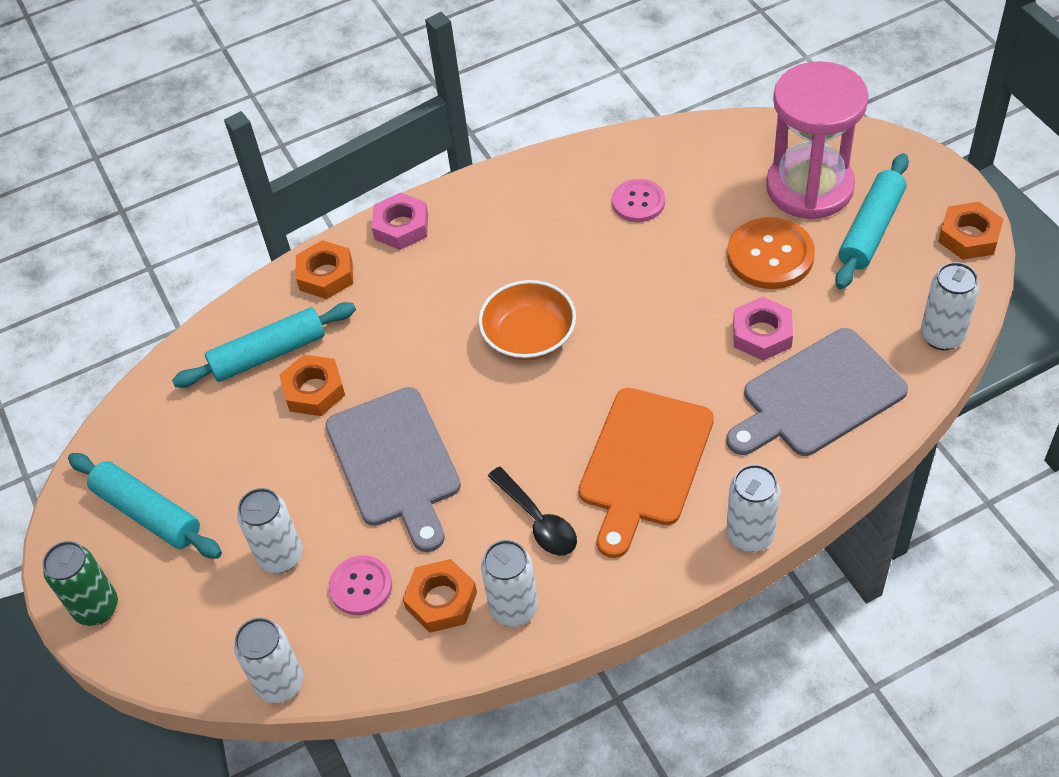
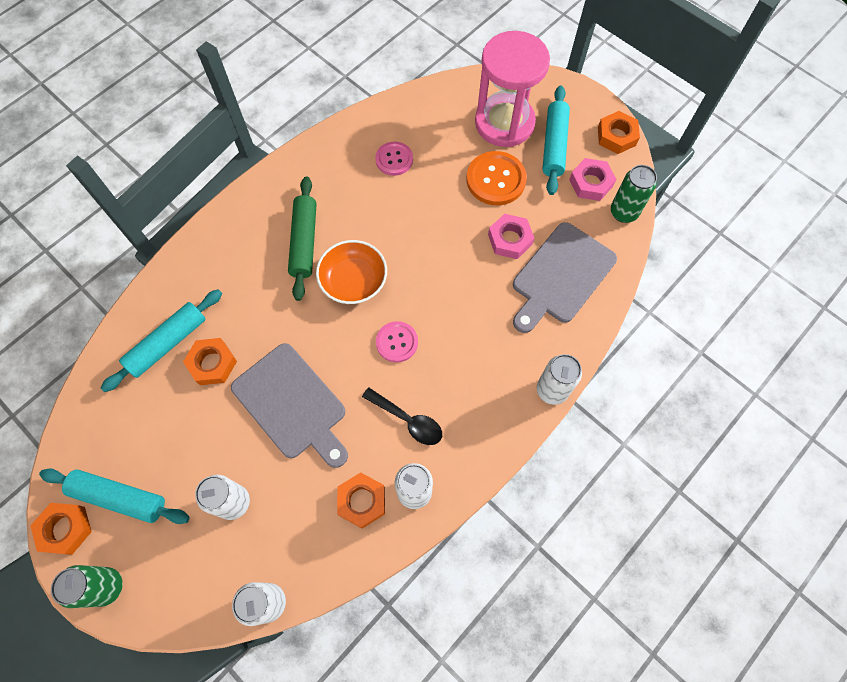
camera: 25 degrees left, 15 degrees up
(326, 275) = (189, 269): orange nut -> orange nut (65, 529)
(361, 586) = (301, 508): pink button -> pink button (397, 342)
(401, 227) = (232, 217): pink nut -> pink nut (591, 183)
(482, 276) = (304, 242): none -> green rolling pin
(644, 463) = (464, 356): orange cutting board -> none
(942, 336) = (623, 212): white can -> green can

